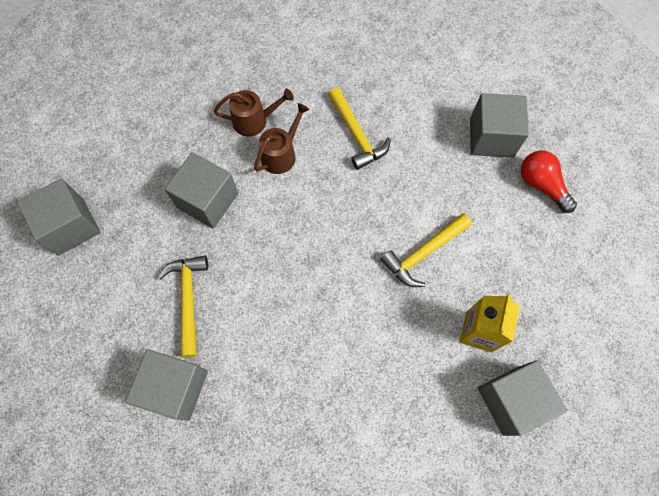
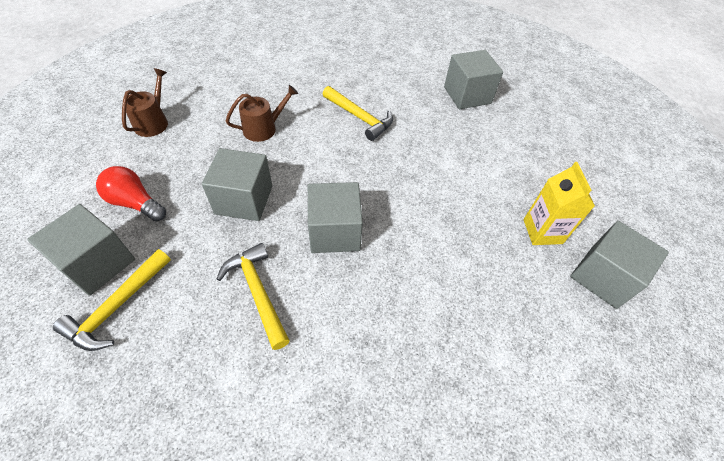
camera: 25 degrees left, 15 degrees down
(175, 388) = (277, 386): grey cube -> grey cube (334, 232)
(281, 154) = (300, 147): brown watering can -> brown watering can (153, 122)
(423, 253) = (462, 186): yellow hammer -> yellow hammer (117, 307)
(541, 185) = (523, 116): red light bulb -> red light bulb (135, 203)

